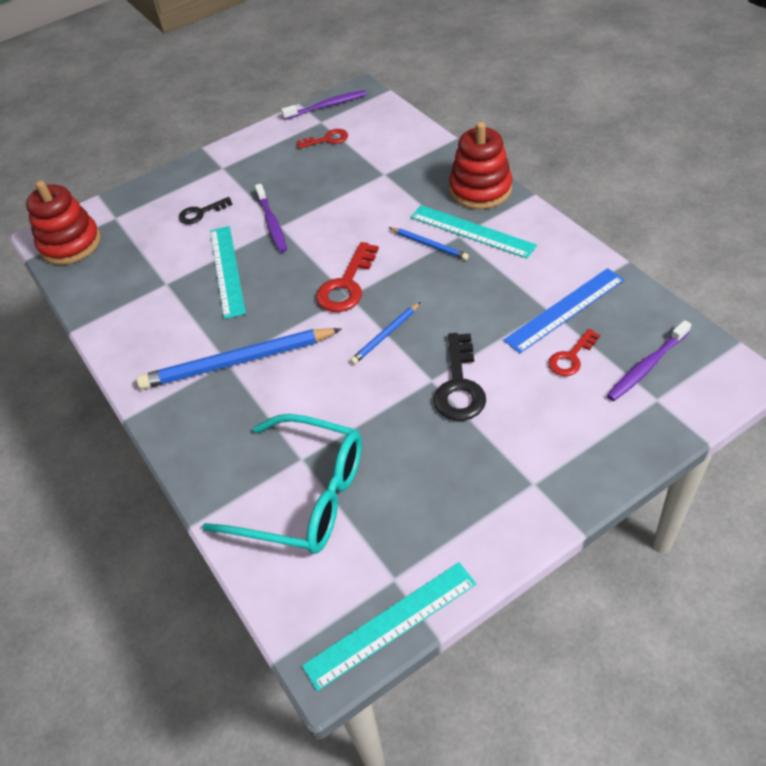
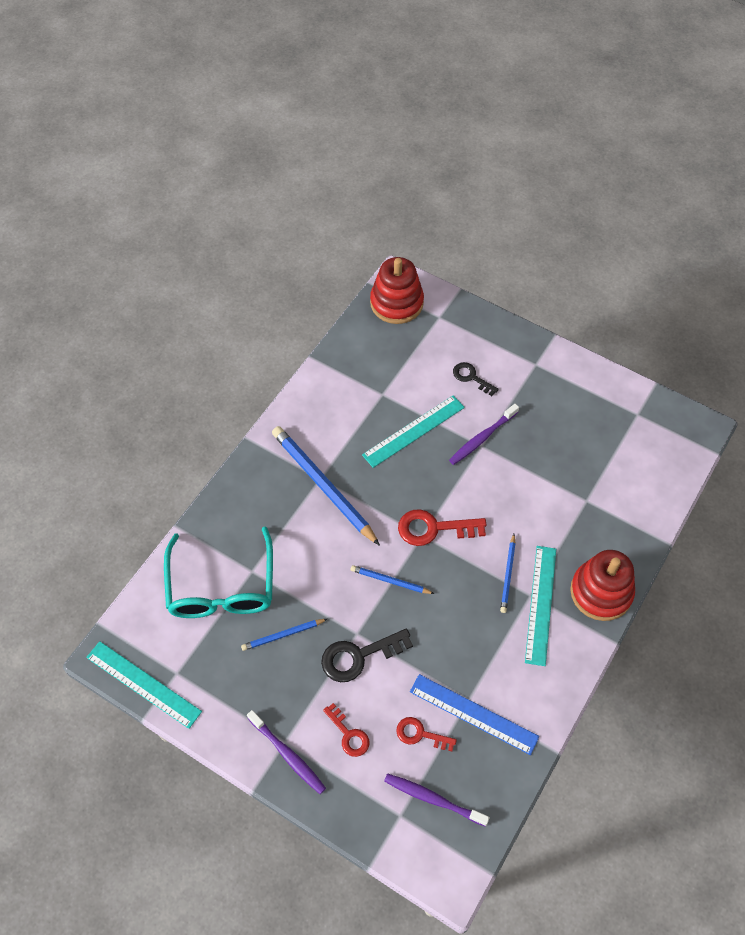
camera: 60 degrees right, 10 degrees up
(327, 106) = (663, 409): purple toothbrush -> purple toothbrush (288, 755)
(327, 139) = (613, 431): red key -> red key (348, 734)
(399, 449) = (283, 635): none -> blue pencil

